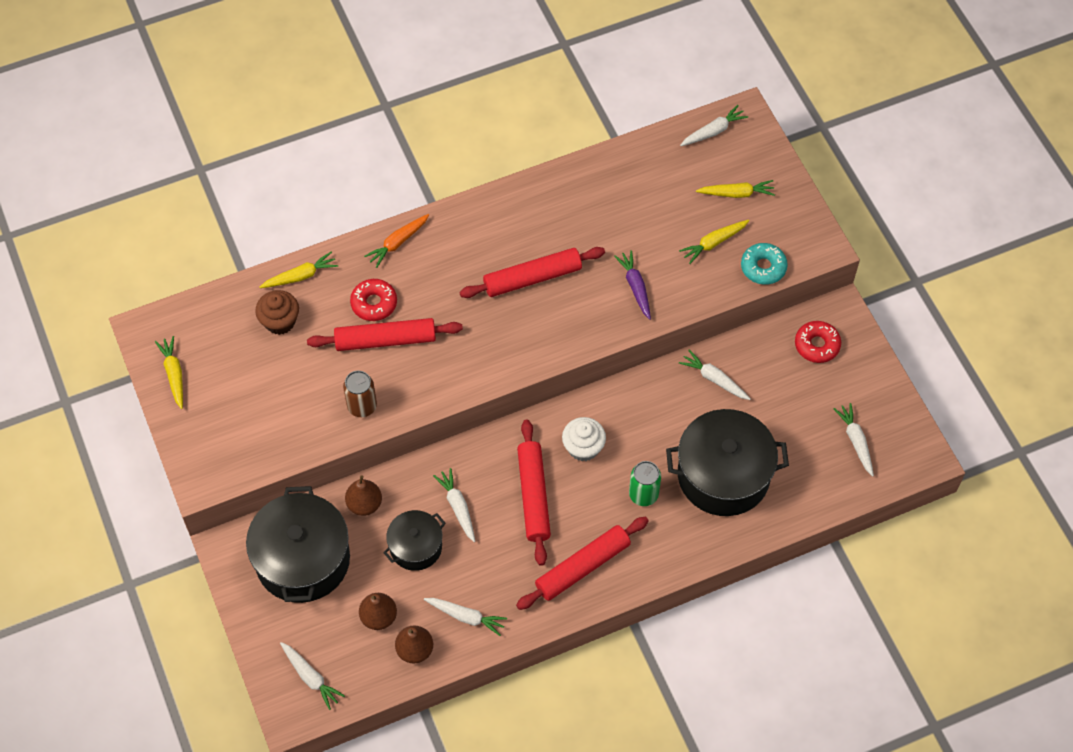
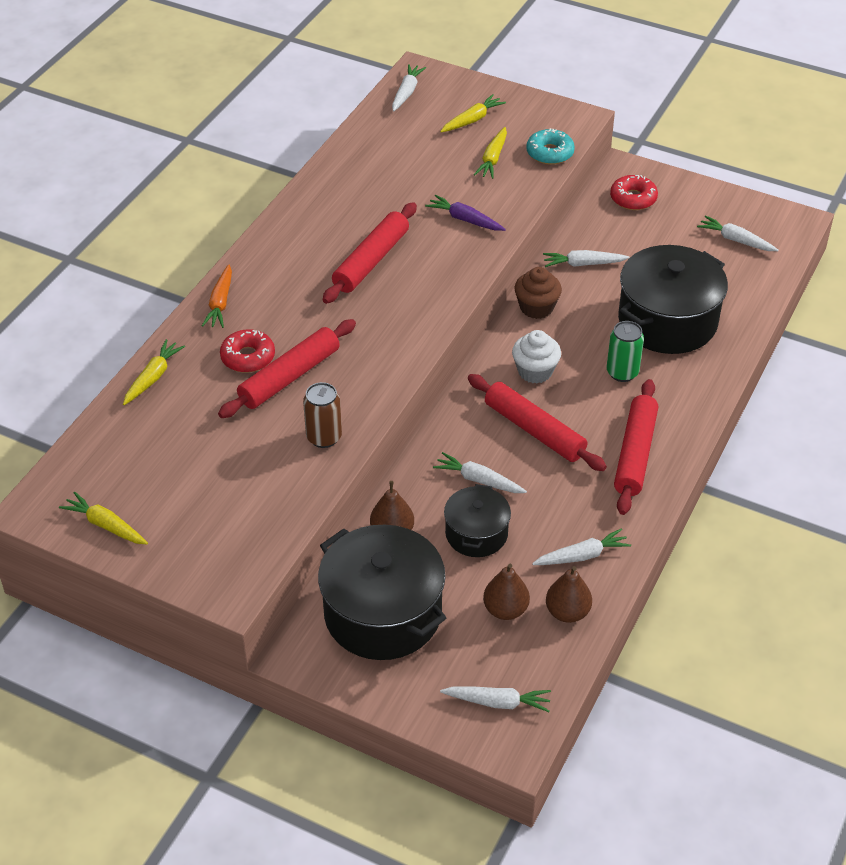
camera: 40 degrees left, 15 degrees down
(280, 321) = (170, 422): brown cupcake -> brown cupcake (536, 307)

